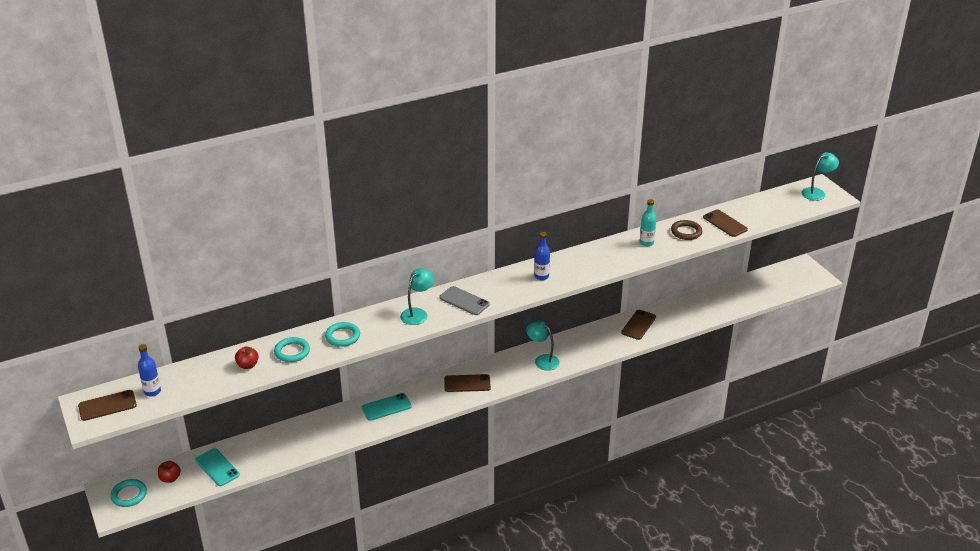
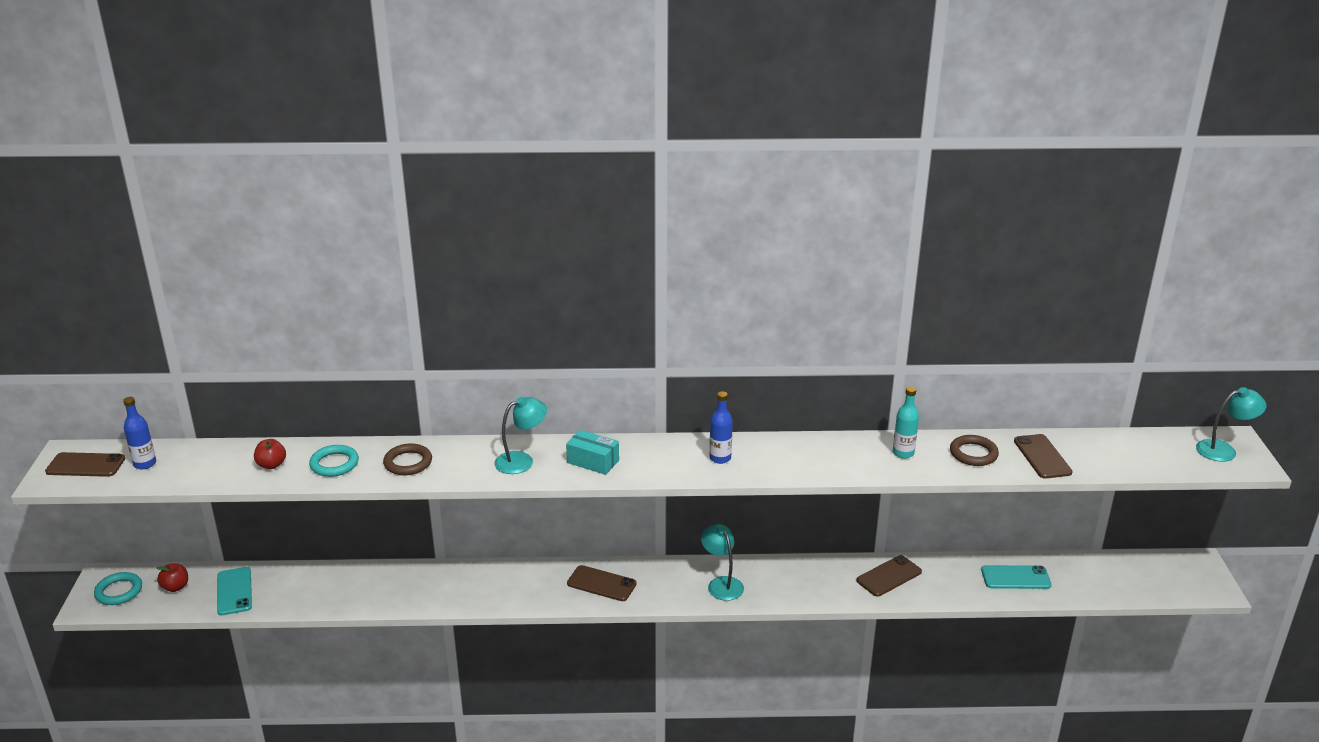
camera: 25 degrees right, 5 degrees down
(342, 336) = (408, 463): turquoise ring -> brown ring
(386, 407) = (480, 582): turquoise phone -> turquoise phone (1015, 578)
(464, 301) = (593, 461): grey phone -> turquoise box

